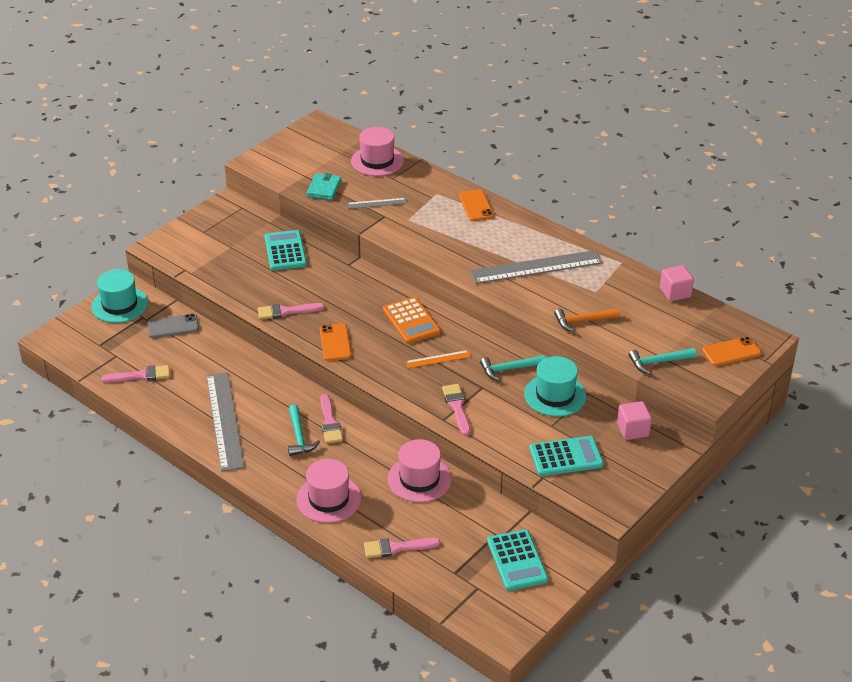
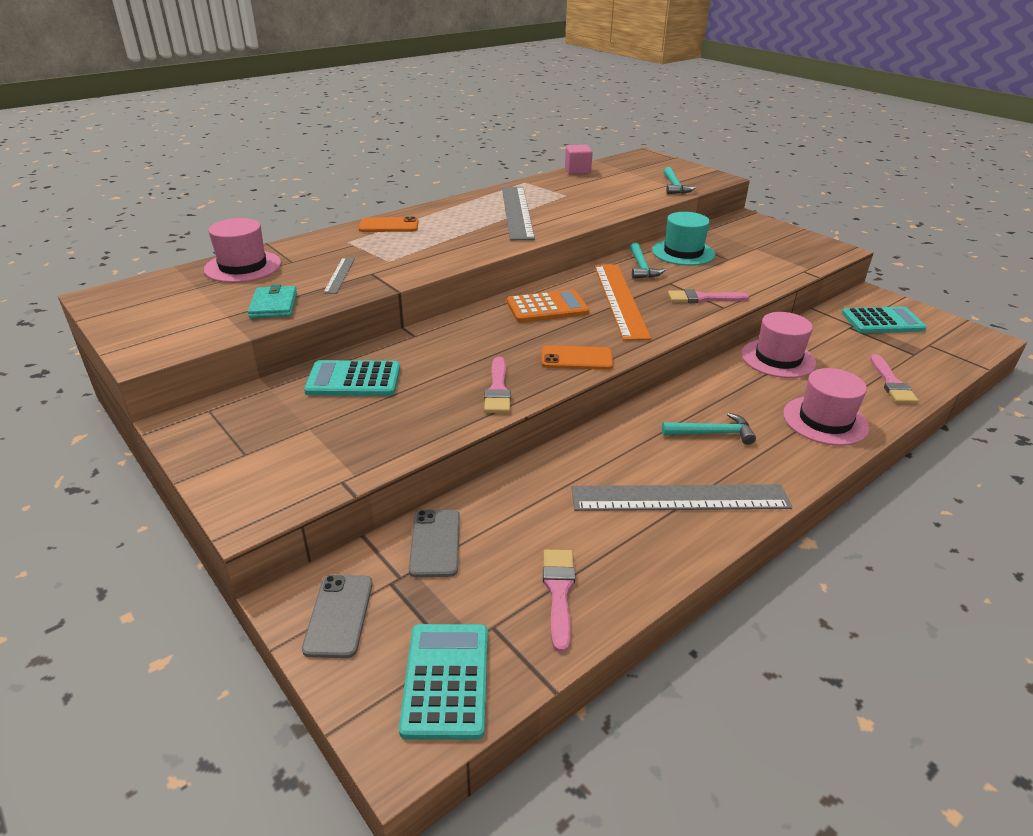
camera: 80 degrees left, 5 degrees down
(119, 305) = (339, 615): turquoise hat -> grey phone
(324, 188) = (273, 305): turquoise wallet -> turquoise wallet turned 60 degrees clockwise
(329, 422) = (684, 407): pink brush -> none
(438, 359) = (620, 300): orange ruler -> orange ruler, size x2.12
(566, 457) = (772, 258): turquoise calculator -> turquoise calculator (446, 680)
(583, 321) = (611, 204): orange hammer -> none
(633, 430) = (730, 230): pink cube -> none
(731, 352) = (662, 165): orange phone -> none

